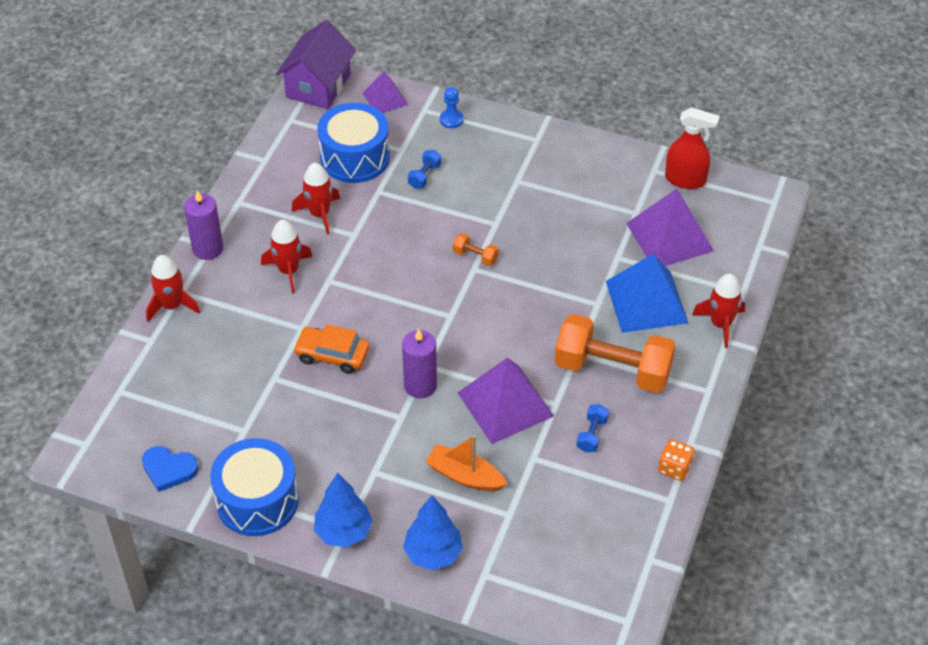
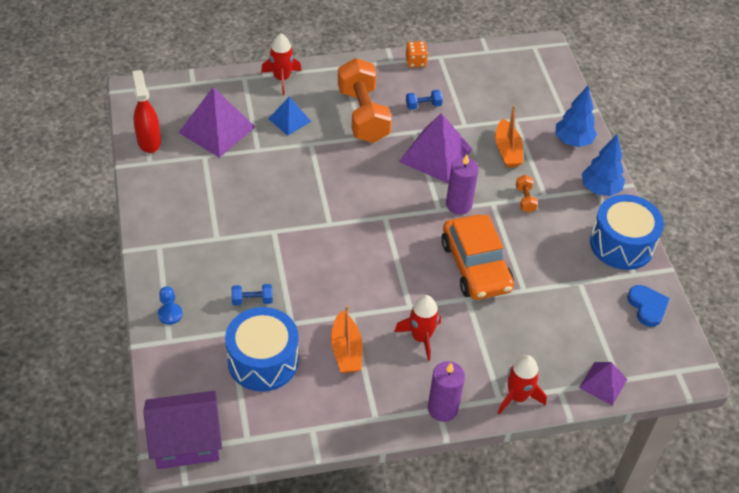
camera: 125 degrees left, 0 degrees up
(319, 214) = (346, 350): red rocket -> orange boat
(332, 355) = (475, 266): orange car -> orange car, size x1.58
(385, 98) = (172, 378): purple pyramid -> purple pyramid (603, 383)
(475, 256) = (317, 228): orange dumbbell -> orange dumbbell (525, 199)
(646, 301) = (289, 120): blue pyramid -> blue pyramid, size x0.57

